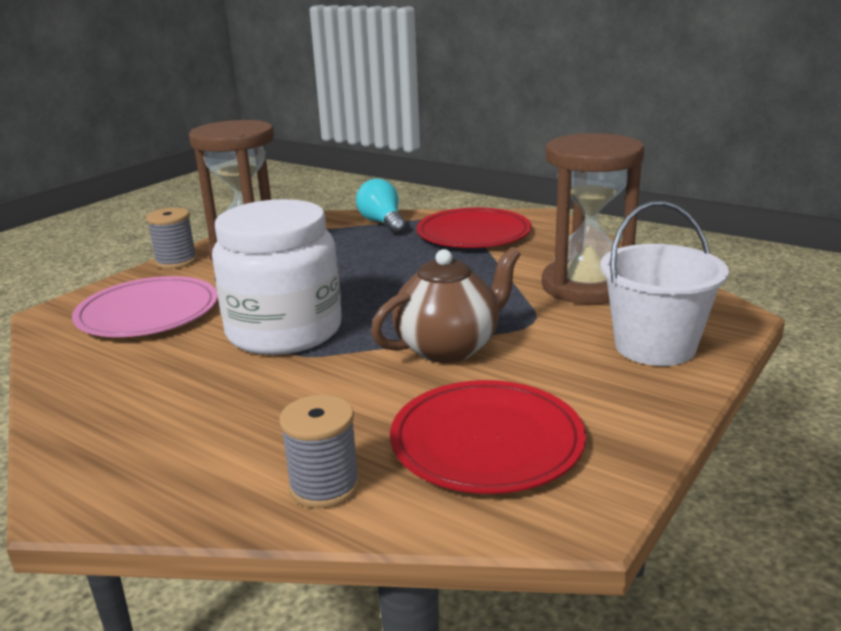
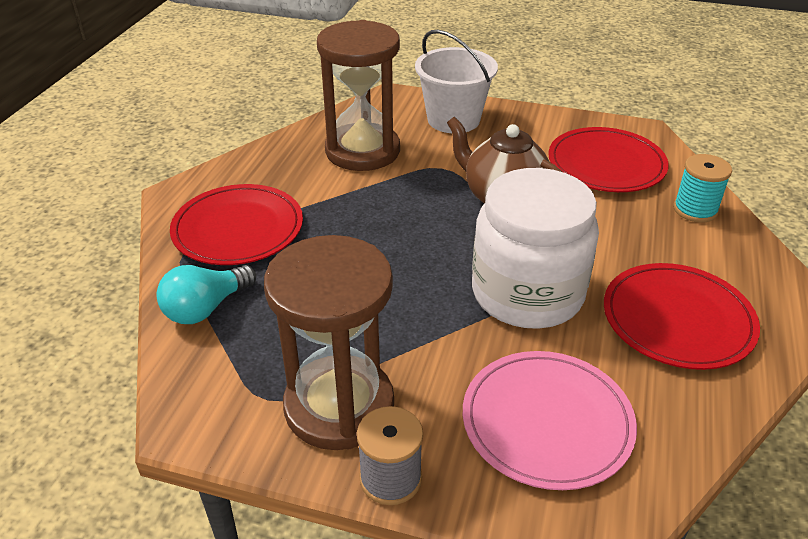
camera: 110 degrees left, 15 degrees up
(166, 400) = (677, 319): none -> red plate
(324, 486) = (695, 210): grey spool -> turquoise spool

